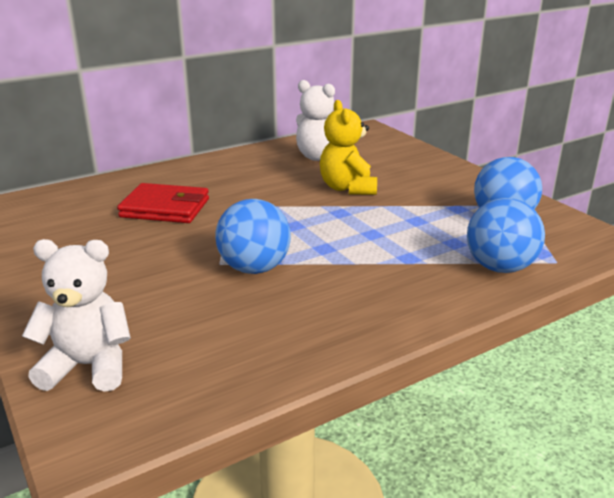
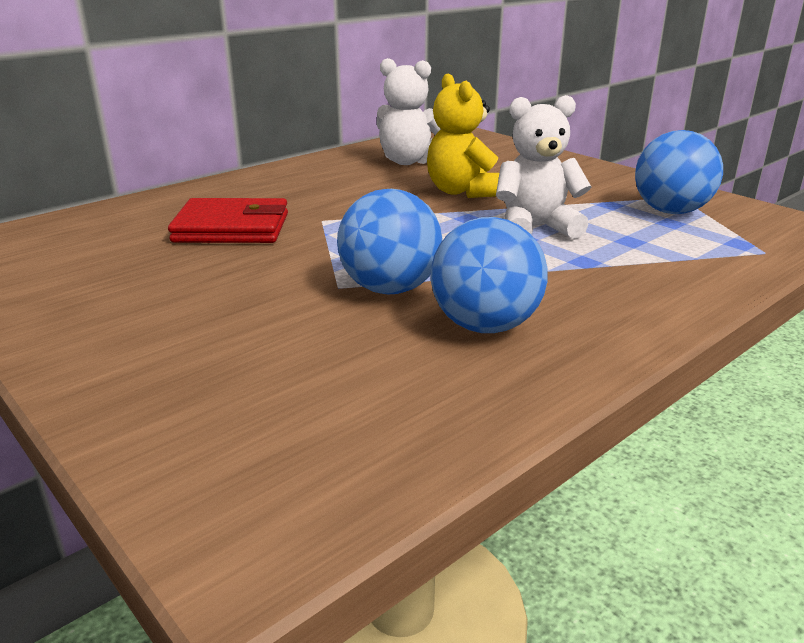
camera: 10 degrees left, 0 degrees up
(88, 366) = (203, 437): white teddy bear -> white teddy bear (535, 228)
(499, 267) = (703, 263): blue ball -> blue ball (485, 325)

